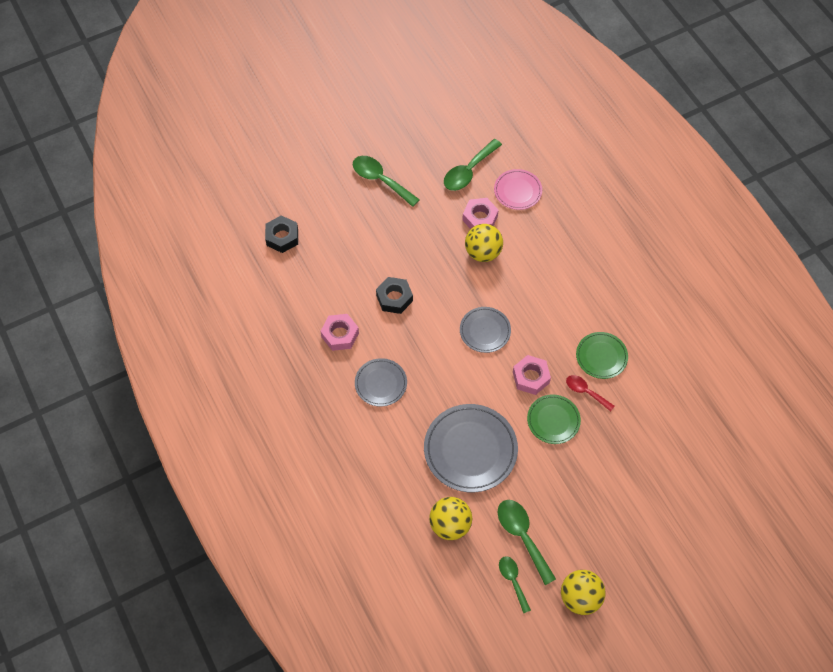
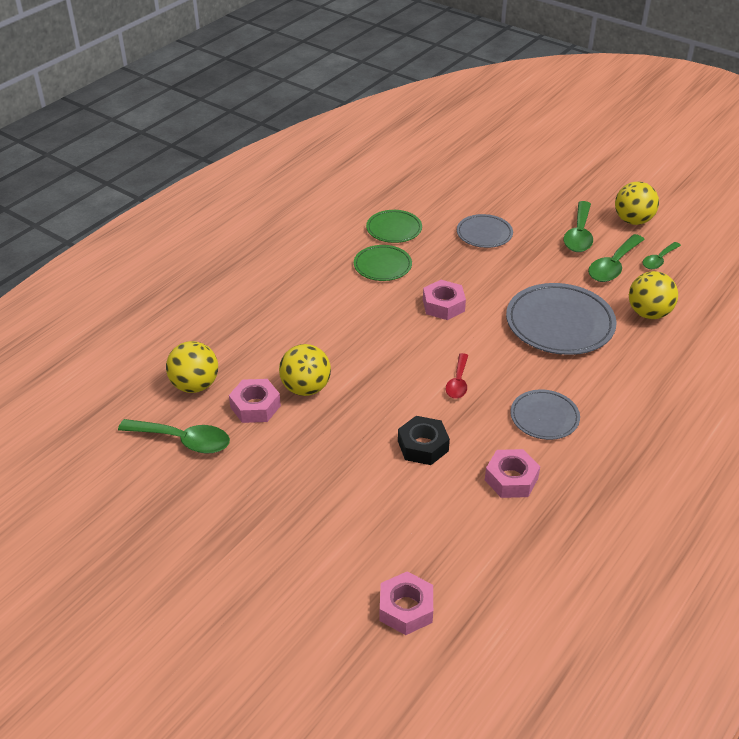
camera: 115 degrees left, 20 degrees down
(282, 237) = (406, 608): black nut -> pink nut
(380, 180) = (242, 529): green spoon -> green spoon (579, 235)
(485, 331) = (412, 354): grey plate -> grey plate (484, 234)
(517, 191) = (195, 385): pink plate -> yellow ball
(553, 420) = (479, 278): green plate -> green plate (394, 229)
(585, 392) = (430, 266): red spoon -> red spoon (458, 382)

